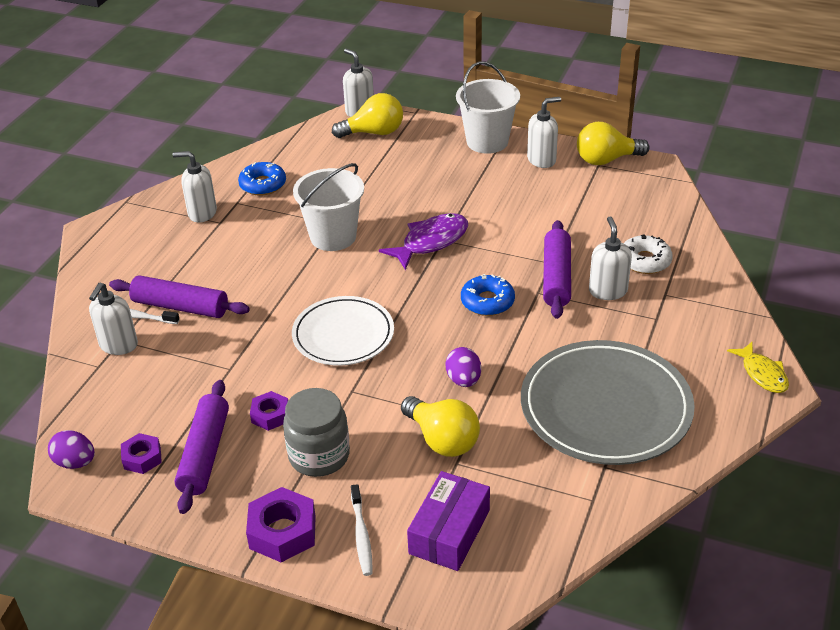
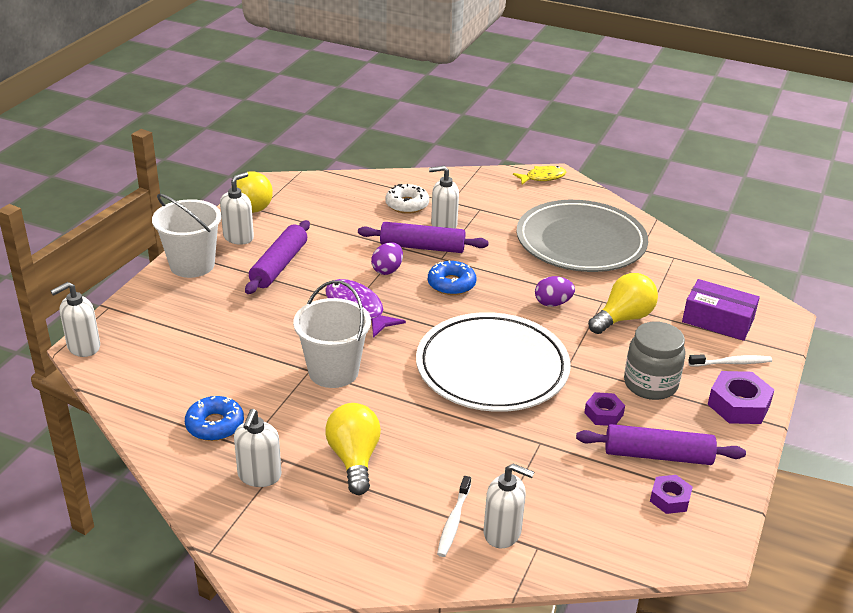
camera: 90 degrees left, 5 degrees down
(75, 462) = (683, 550): purple egg -> purple egg (387, 270)
(180, 307) = (439, 485): purple rolling pin -> purple rolling pin (279, 265)
(343, 335) = (492, 367): white plate -> white plate, size x1.55
(374, 133) = (138, 338): yellow light bulb -> yellow light bulb (354, 459)
(541, 160) = (239, 237): white soap dispenser -> white soap dispenser turned 60 degrees clockwise

